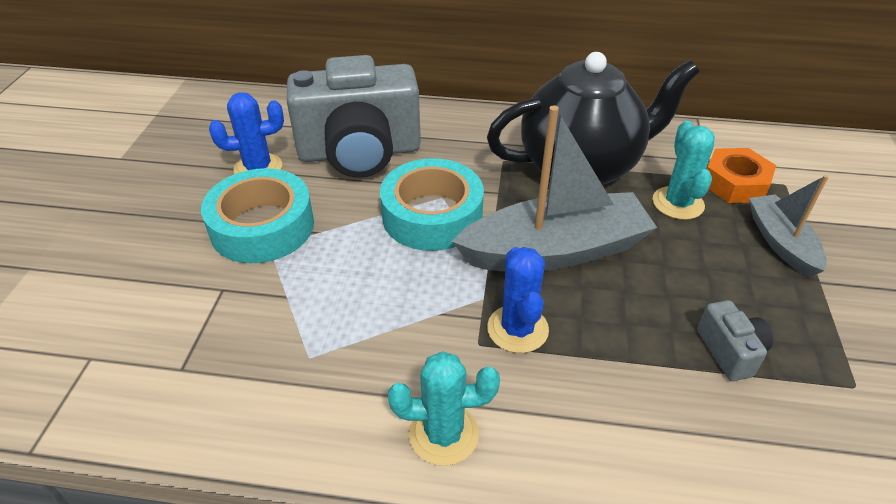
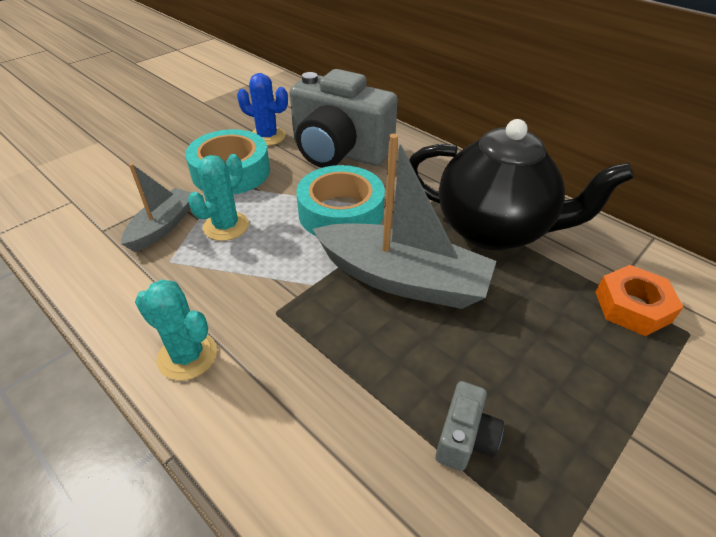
camera: 35 degrees right, 0 degrees up
(517, 329) = (312, 318): blue cactus -> none
(678, 203) = (552, 296): turquoise cactus -> turquoise cactus (226, 226)
(781, 243) = (625, 380): grey boat -> grey boat (162, 226)

